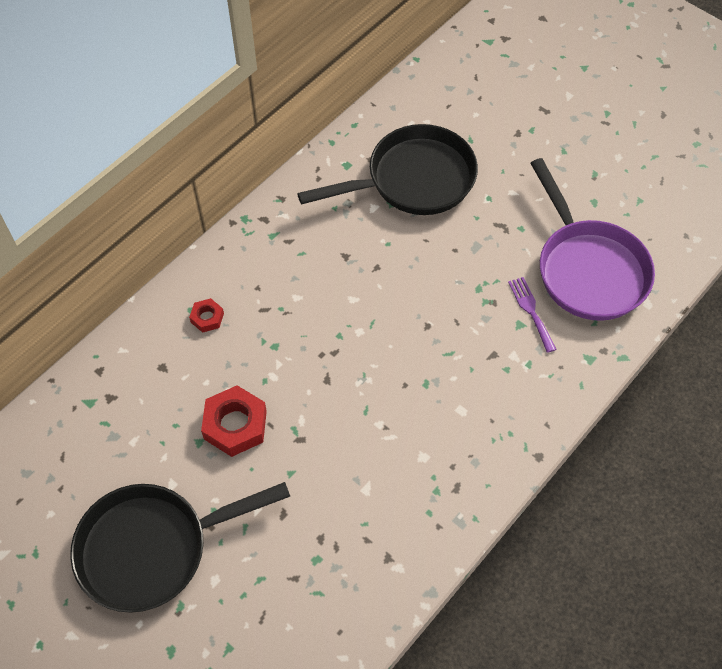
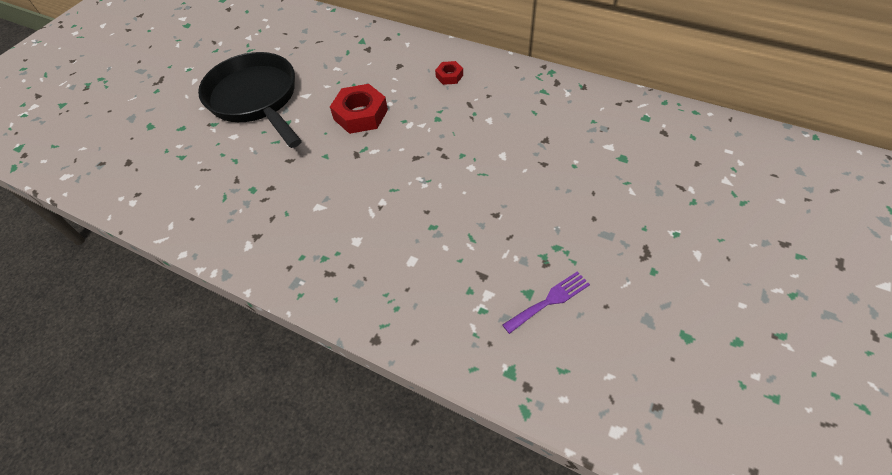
camera: 80 degrees right, 5 degrees down
(413, 180) = (659, 168): black pan -> none
(588, 269) = (633, 351): purple pan -> none

